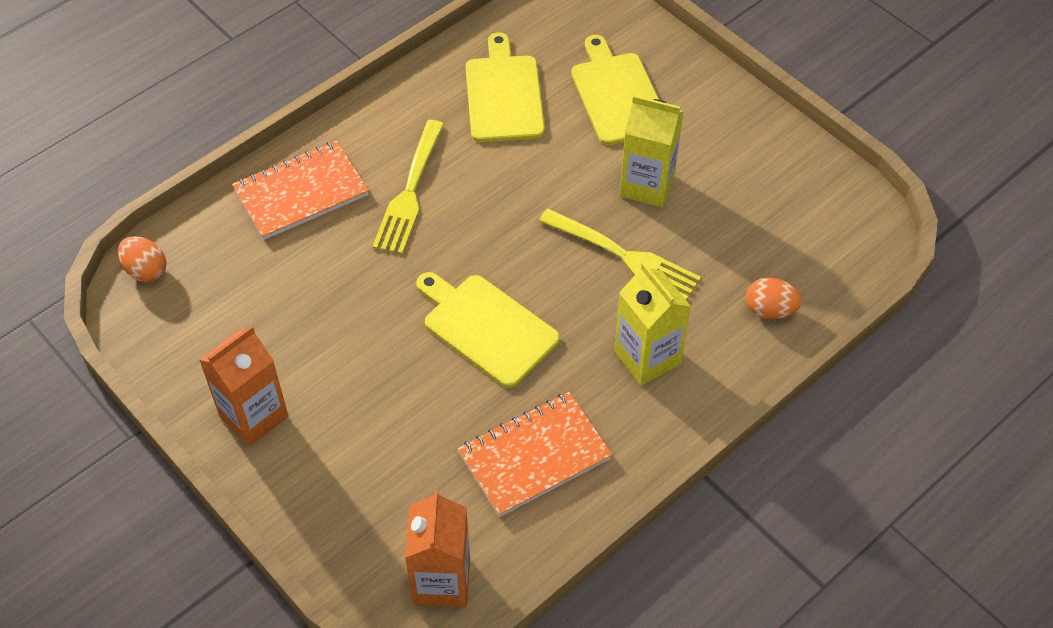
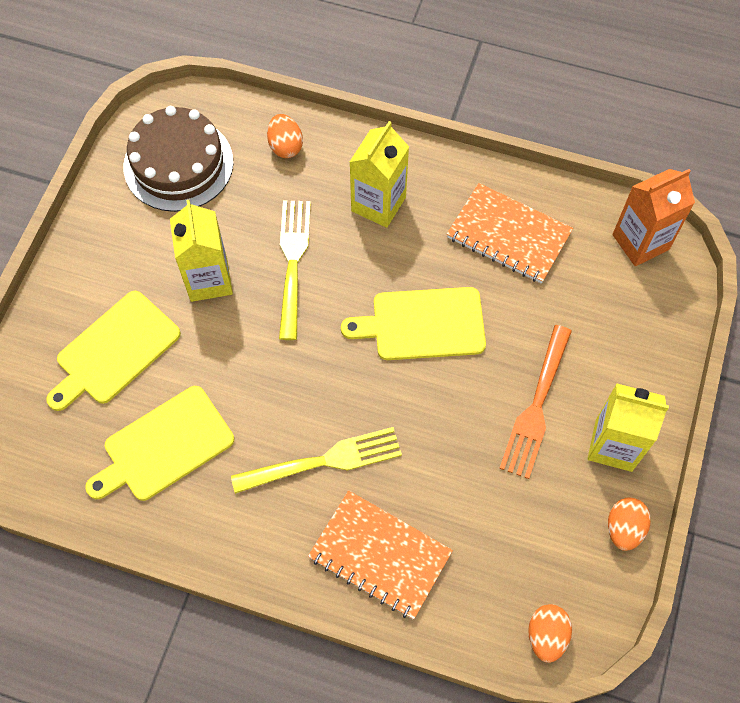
camera: 120 degrees left, 10 degrees up
(177, 378) = (624, 528): none -> orange egg
(253, 416) = (613, 445): orange carton -> yellow carton
(338, 374) = (536, 406): none -> orange fork
(486, 327) = (422, 324): yellow cutting board -> yellow cutting board turned 75 degrees clockwise
(798, 213) = (178, 164): none -> brown cake

